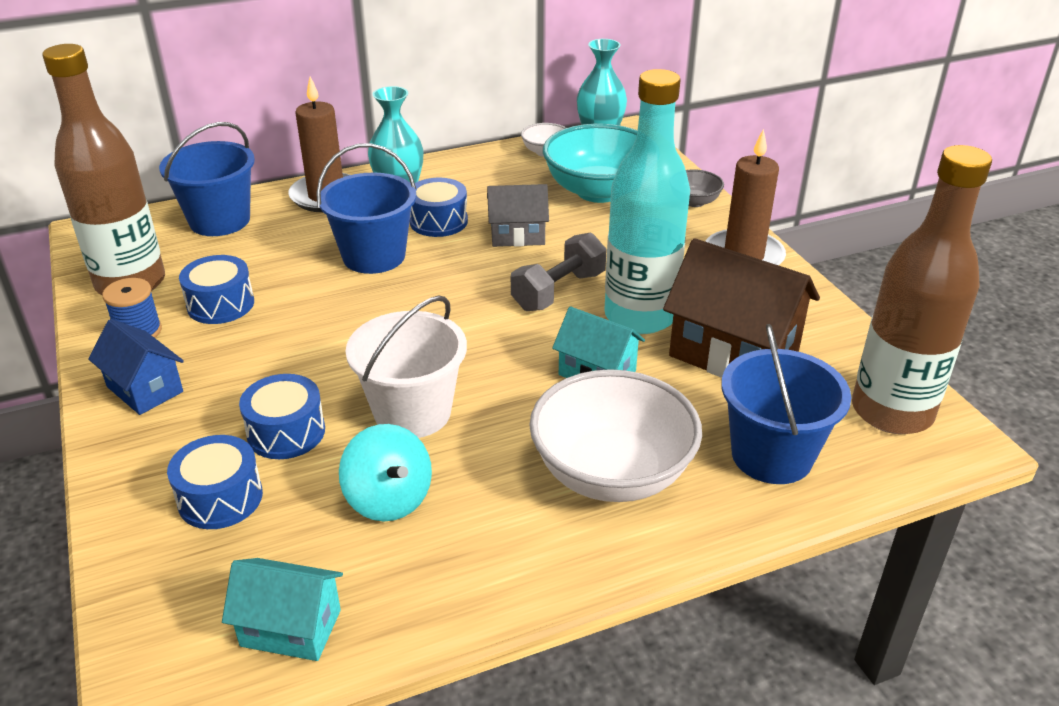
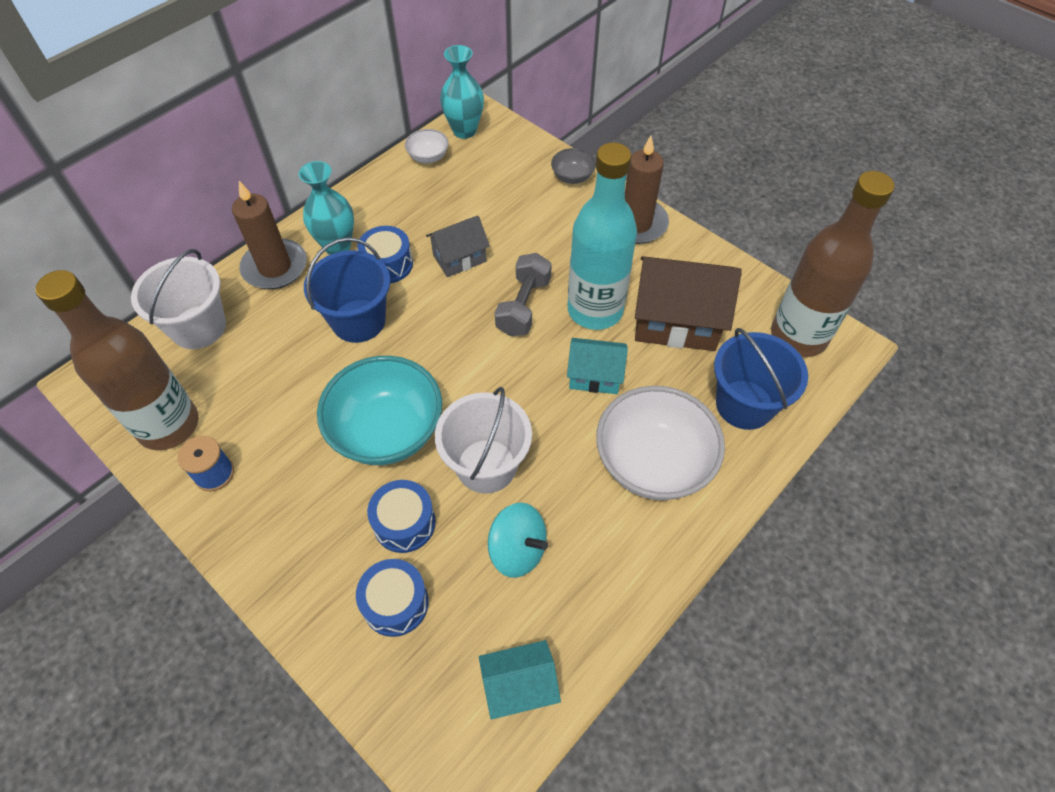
camera: 25 degrees left, 20 degrees up
(145, 389) = (263, 529): blue house -> none
(220, 221) = (198, 327): blue bucket -> white bucket
(220, 304) = (264, 418): blue drum -> none
(599, 191) = (495, 189): turquoise bowl -> turquoise bowl (387, 431)

